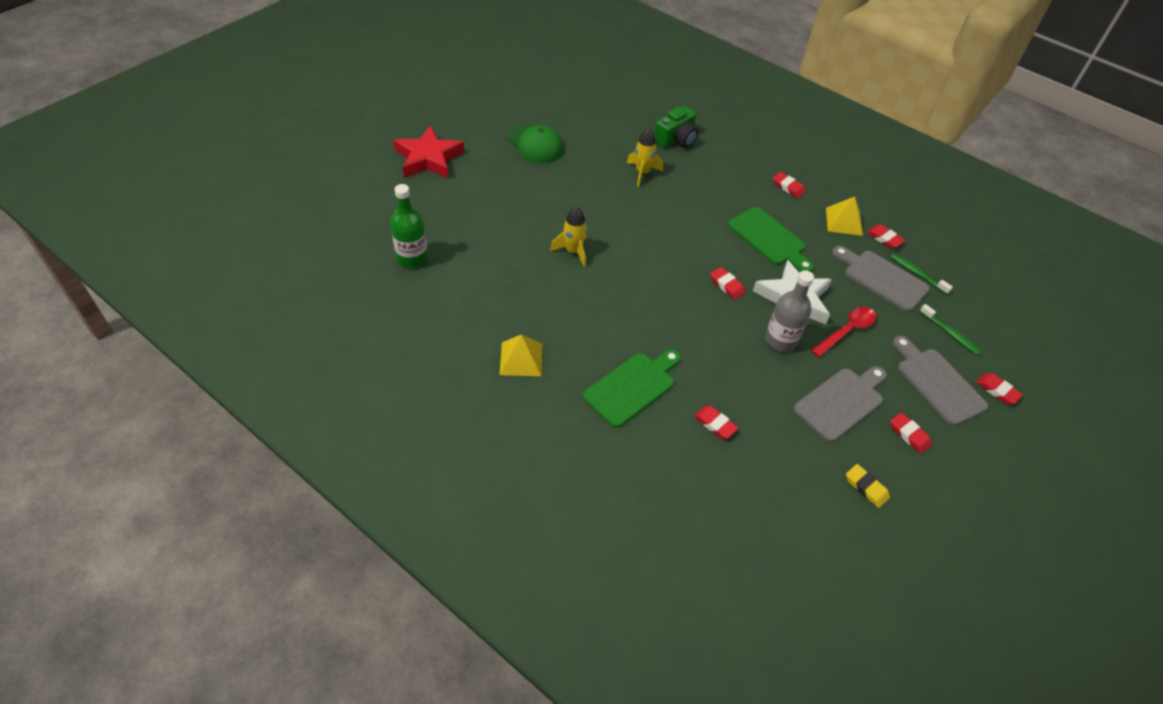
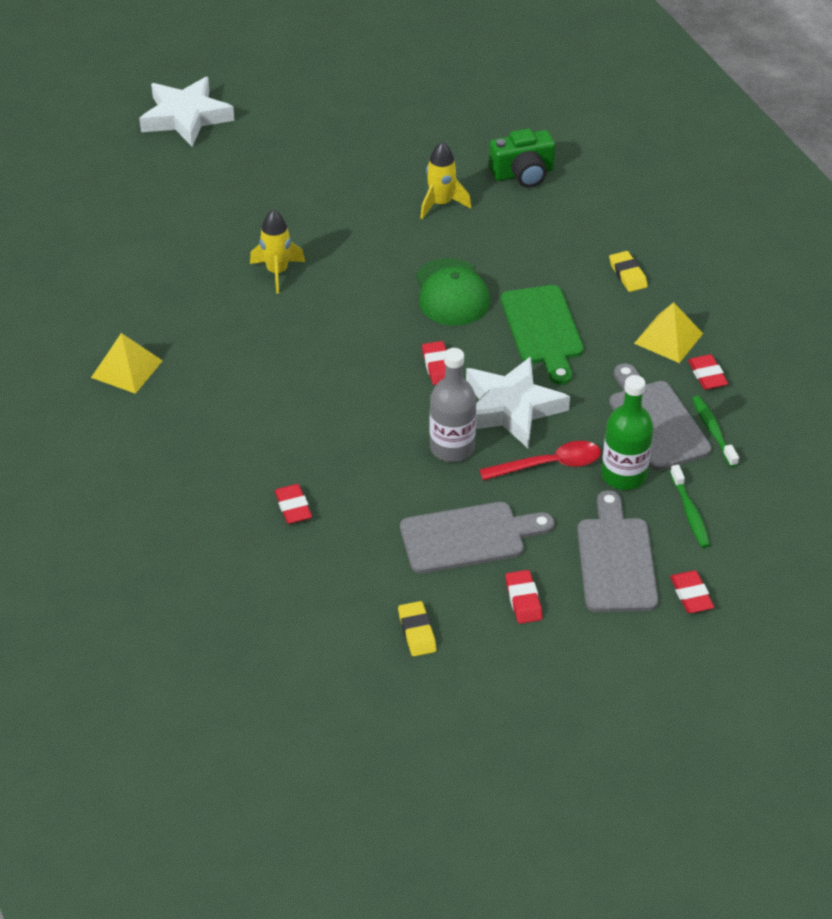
camera: 30 degrees right, 5 degrees down
(412, 258) = (86, 225): green bottle -> green bottle (624, 475)
(428, 158) = (186, 117): red star -> white star
(535, 144) = (330, 133): green cap -> green cap (451, 293)
(632, 387) = (229, 438): green cutting board -> none
(788, 187) = (627, 274): red eraser -> yellow eraser

